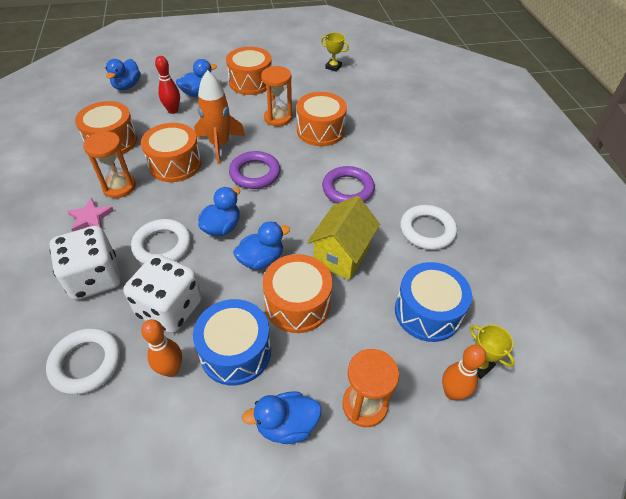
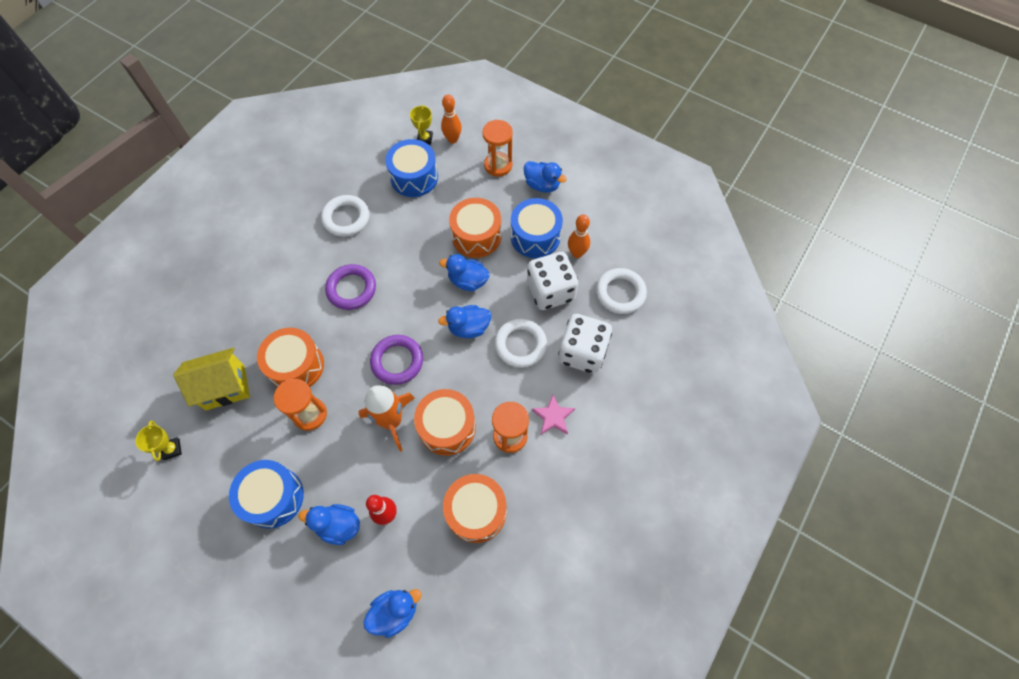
camera: 135 degrees left, 15 degrees up
(250, 82) = (273, 497): orange drum -> blue drum
(341, 255) = (417, 244): yellow house -> yellow house (225, 387)

